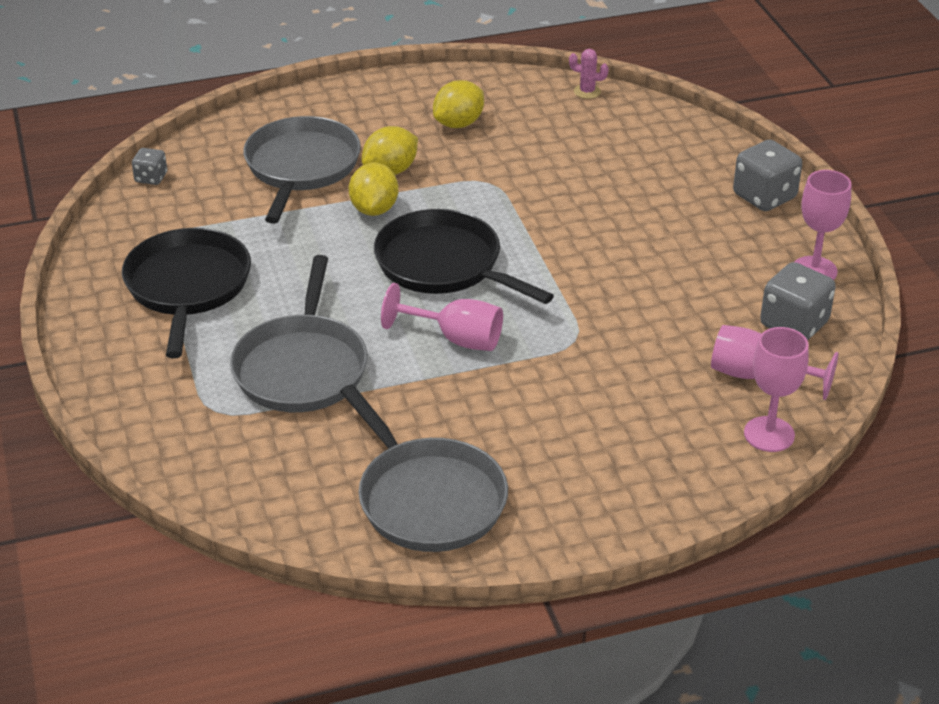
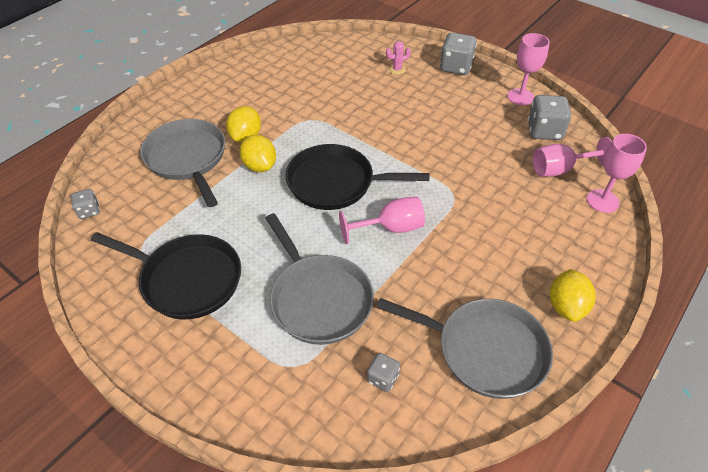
camera: 35 degrees left, 10 degrees up
(187, 286) = (187, 280): black pan -> black pan turned 150 degrees clockwise
(291, 465) = (382, 378): none -> grey dice
(458, 124) = (257, 91): yellow lemon -> yellow lemon (566, 306)
(587, 92) = (309, 45): pink cactus -> pink cactus (397, 69)

